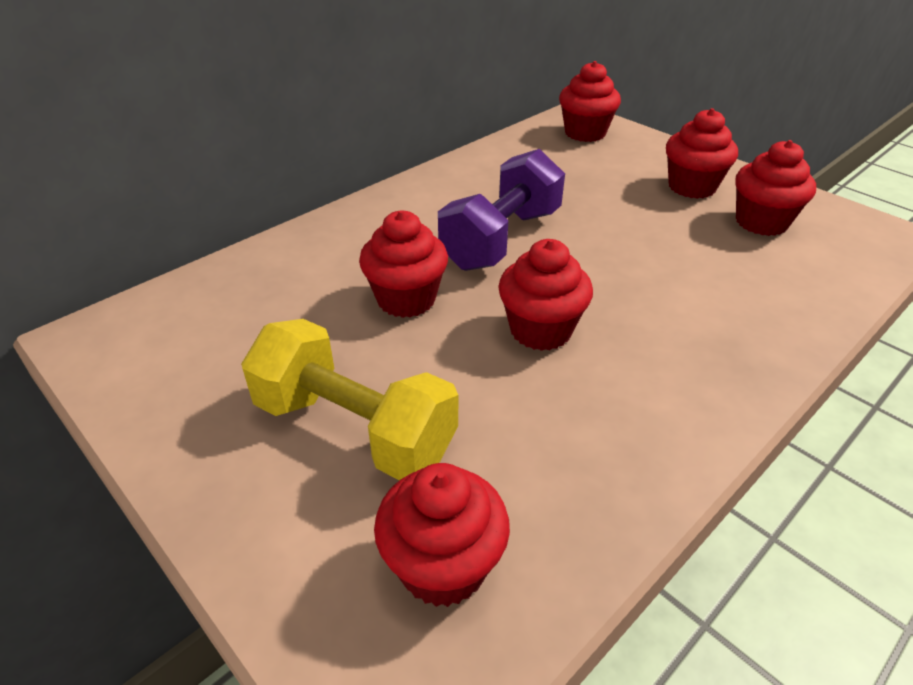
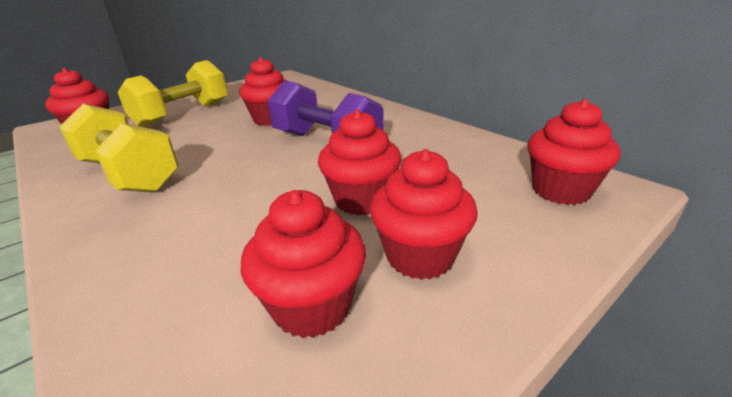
camera: 95 degrees right, 10 degrees down
(540, 330) = (212, 152): red cupcake -> red cupcake (361, 200)
(626, 392) = (129, 175): none -> yellow dumbbell

